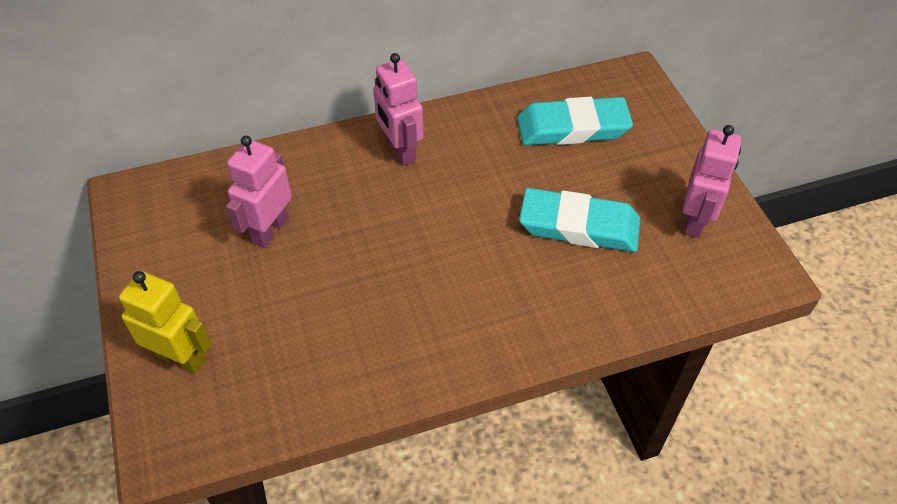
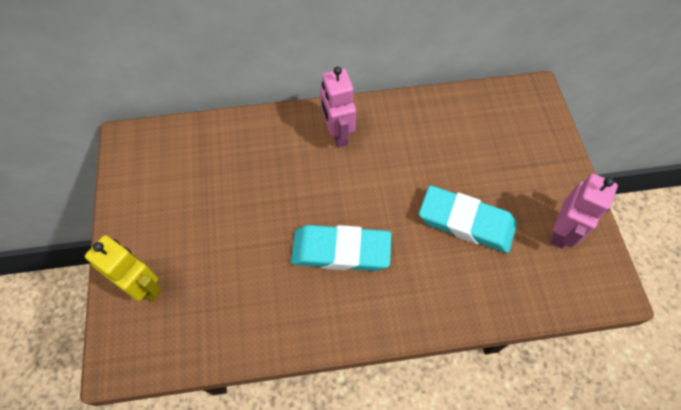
camera: 10 degrees right, 10 degrees up
(270, 230) = (226, 188): pink robot -> none
(572, 128) = (477, 133): turquoise eraser -> turquoise eraser (341, 251)

